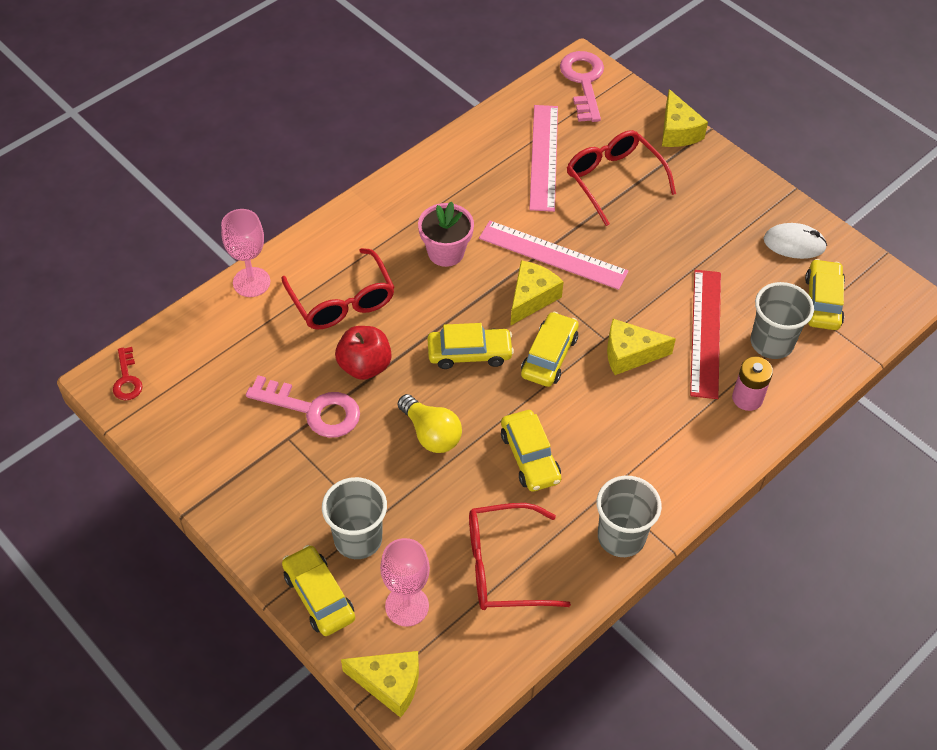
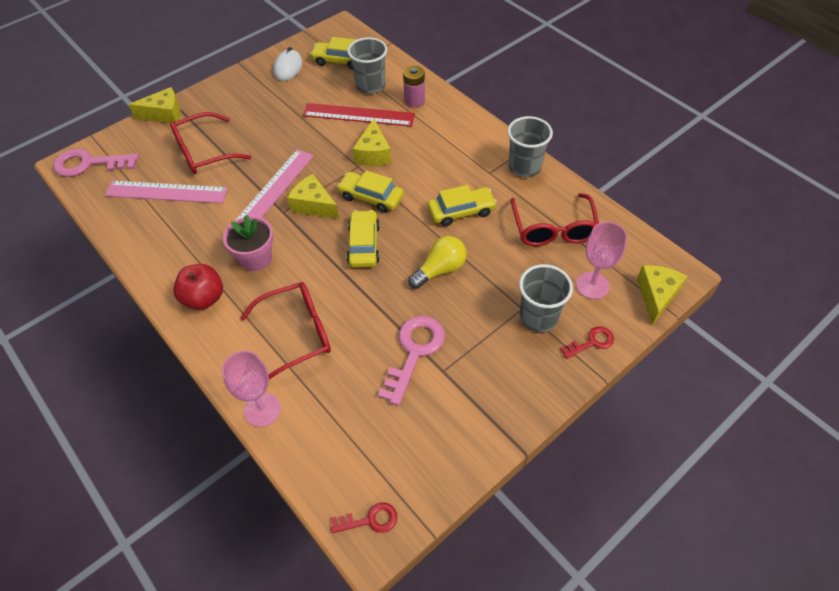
camera: 85 degrees left, 0 degrees up
(319, 596) = (591, 342): yellow car -> red key
(364, 366) = (370, 315): red apple -> red apple (204, 298)

